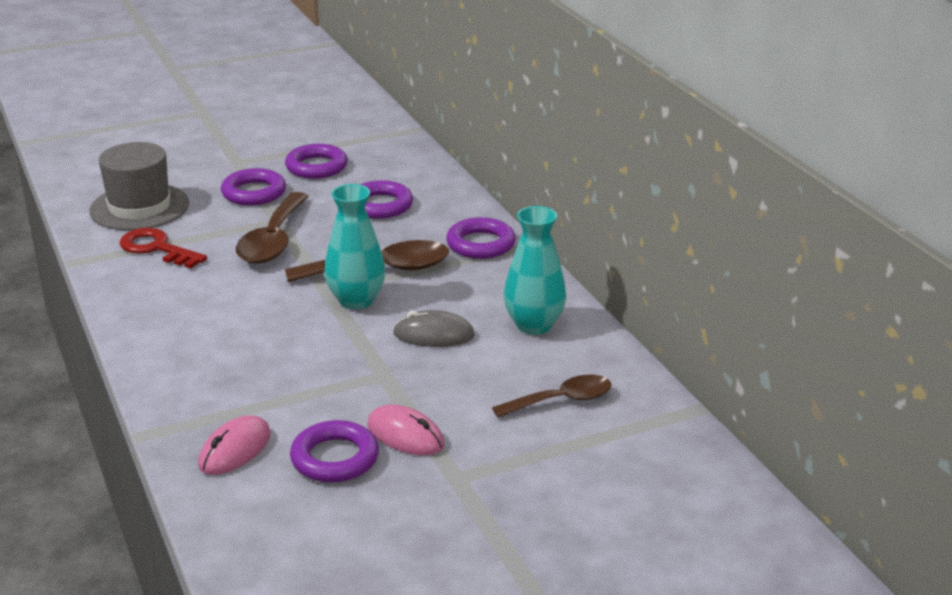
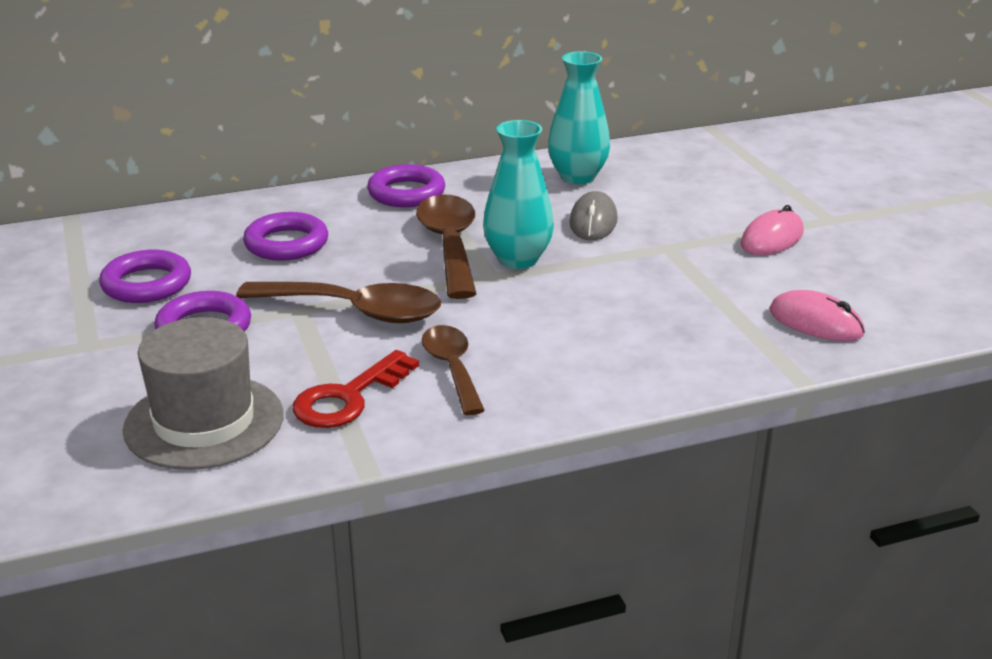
camera: 85 degrees left, 0 degrees up
(335, 458) = (816, 271): purple ring -> none
(562, 400) = (705, 173): brown spoon -> brown spoon (452, 368)

